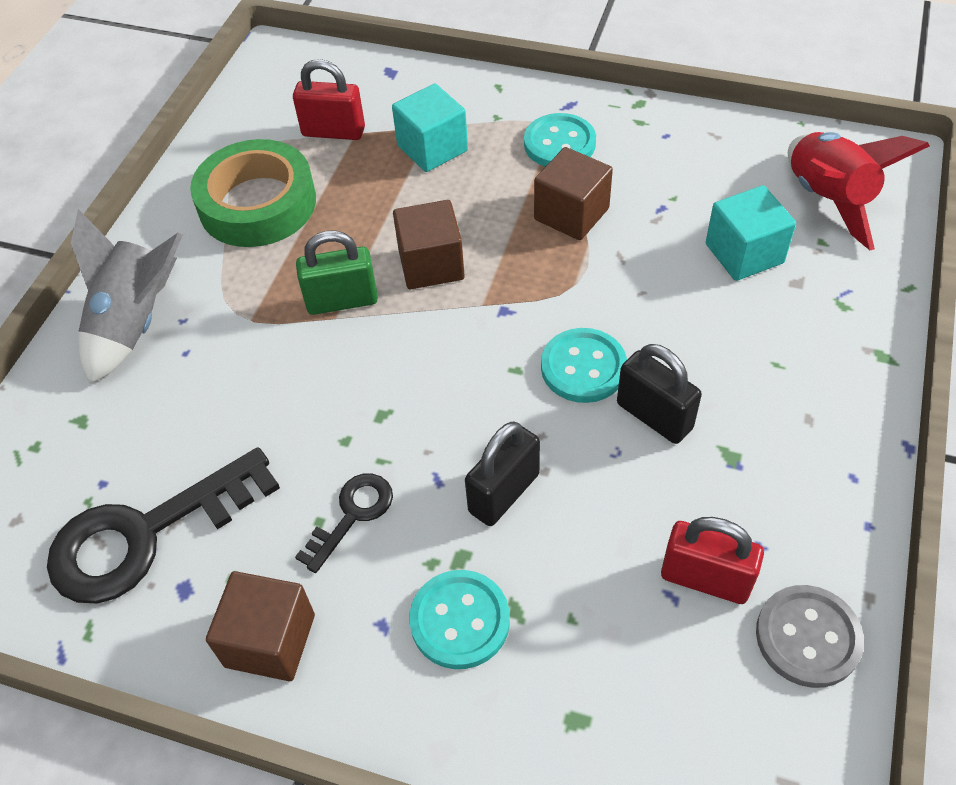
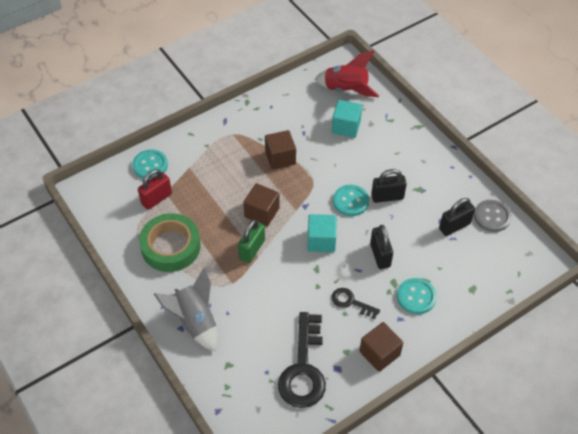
camera: 55 degrees left, 0 degrees up
(352, 515) = (351, 302): black key -> black key turned 45 degrees counterclockwise
(432, 148) = (202, 174): turquoise cube -> turquoise cube (321, 241)
(559, 143) = (242, 137): turquoise button -> turquoise button (150, 165)
(705, 579) = (454, 226): red padlock -> black padlock

